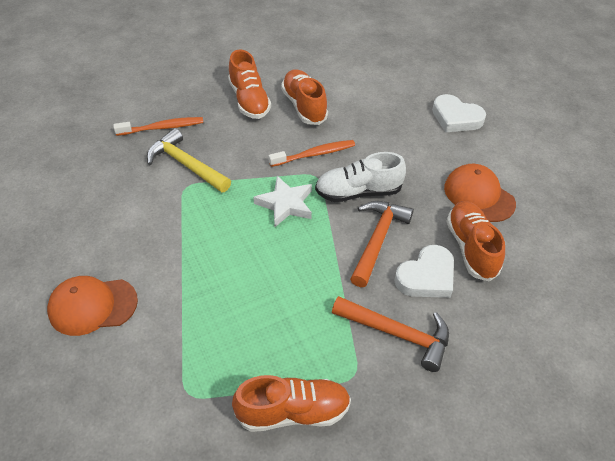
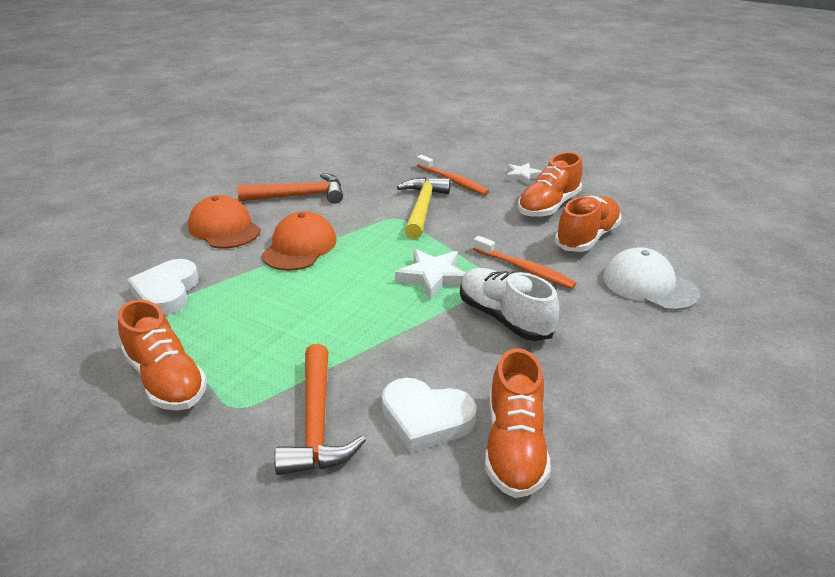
camera: 60 degrees right, 15 degrees down
(194, 89) = (522, 176): none -> white star
(375, 111) = (649, 285): none -> white cap
(377, 240) = (446, 357): orange hammer -> orange hammer (299, 196)
(456, 118) = (738, 352): white heart -> white heart (167, 292)
(471, 248) = (514, 446): orange shoe -> orange shoe turned 135 degrees clockwise
(479, 195) = (620, 423): orange cap -> orange cap (299, 247)

